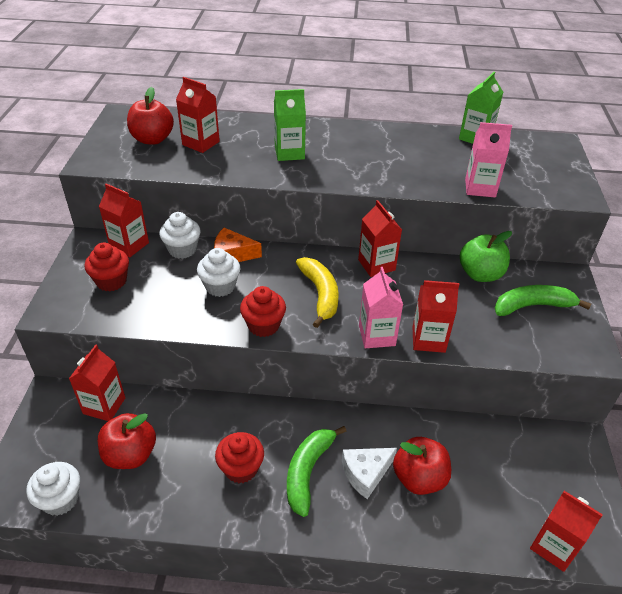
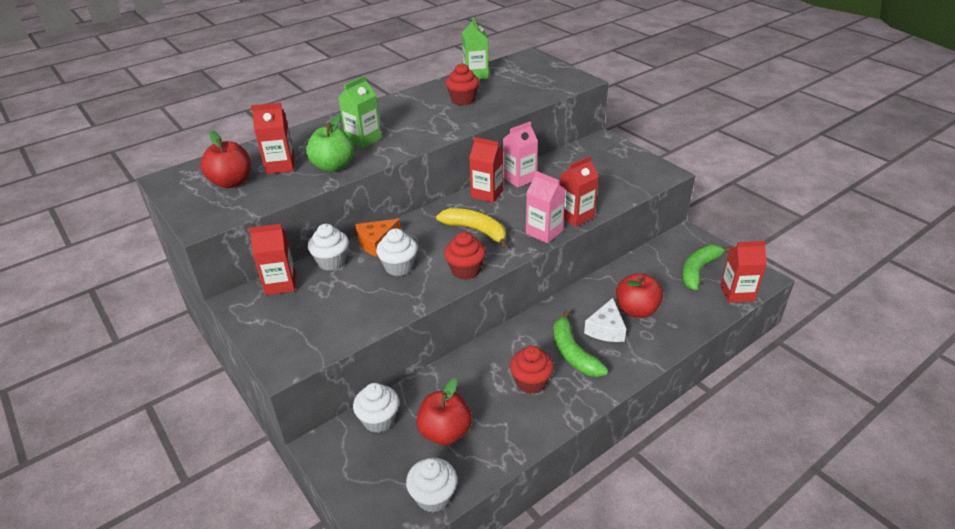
camera: 40 degrees left, 5 degrees down
(104, 406) = (379, 420): red carton -> white cupcake
(111, 281) = (305, 314): red cupcake -> red cupcake (463, 100)
(480, 188) = (522, 102): pink carton -> pink carton (519, 178)
(480, 274) = (555, 165): green apple -> green apple (333, 166)
(532, 306) = (605, 166): green banana -> green banana (698, 270)

